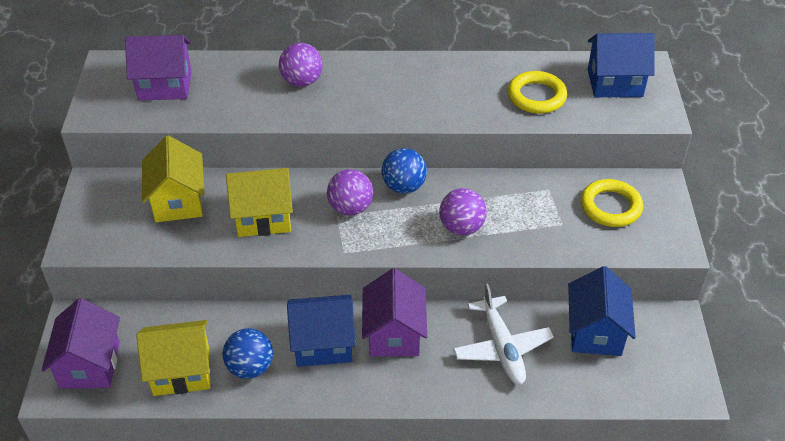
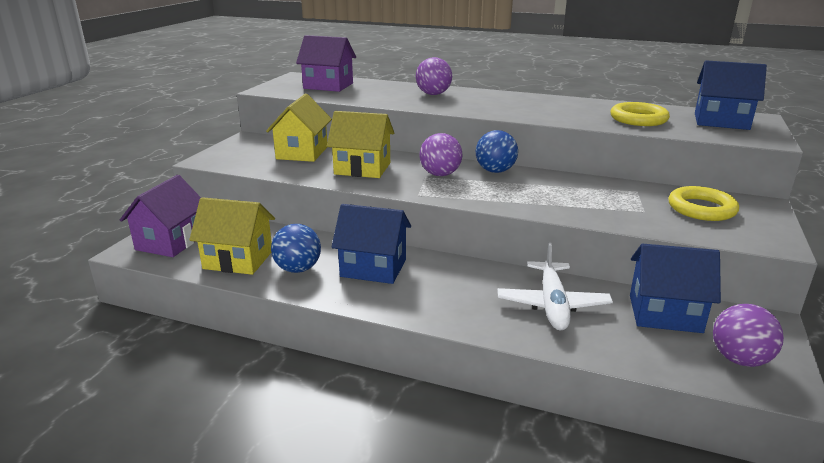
camera: 20 degrees right, 20 degrees down
(394, 334) = (445, 274): purple house -> none
(461, 227) = (538, 198): purple ball -> purple ball (739, 359)
(595, 332) = (665, 313): blue house -> blue house turned 75 degrees clockwise

